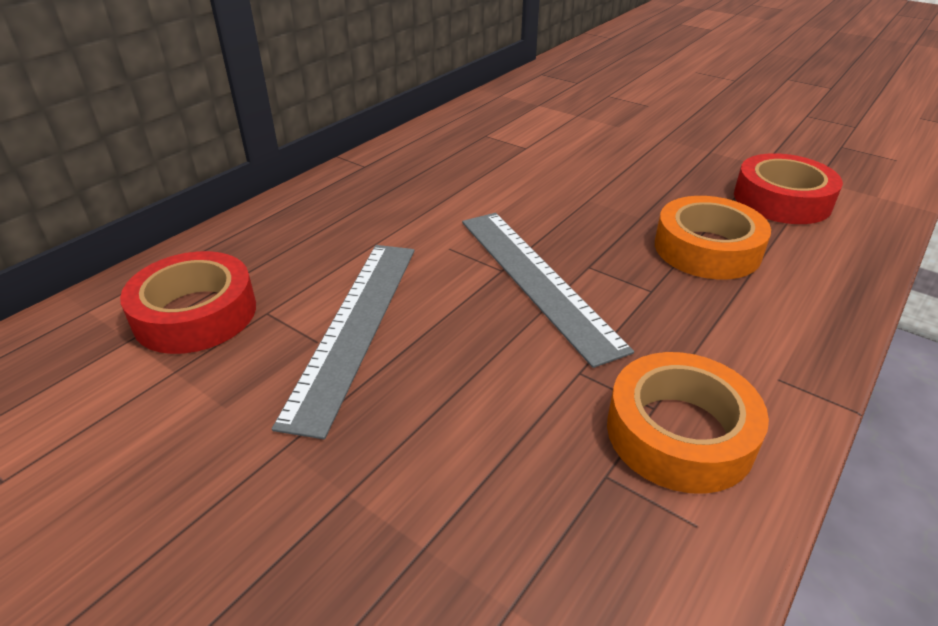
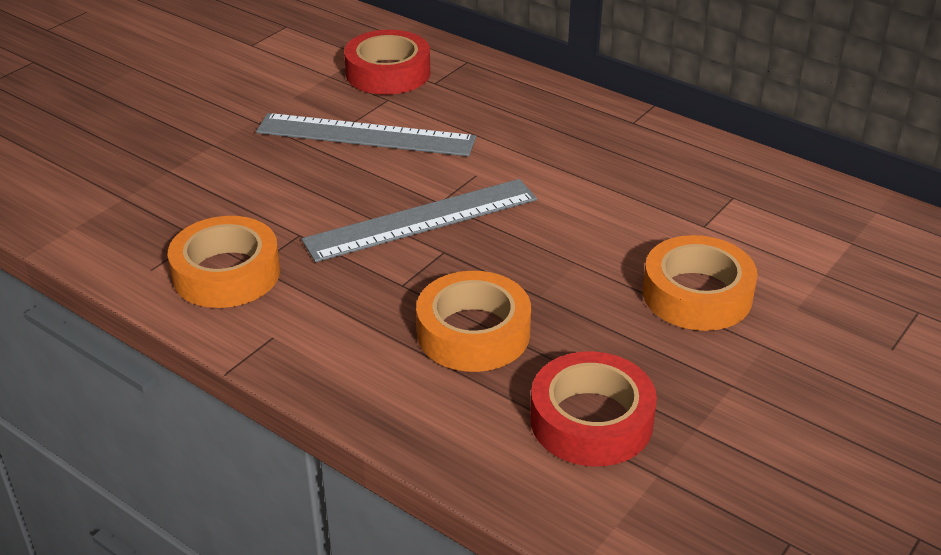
camera: 90 degrees right, 0 degrees up
(615, 155) = (697, 294): none -> orange tape

